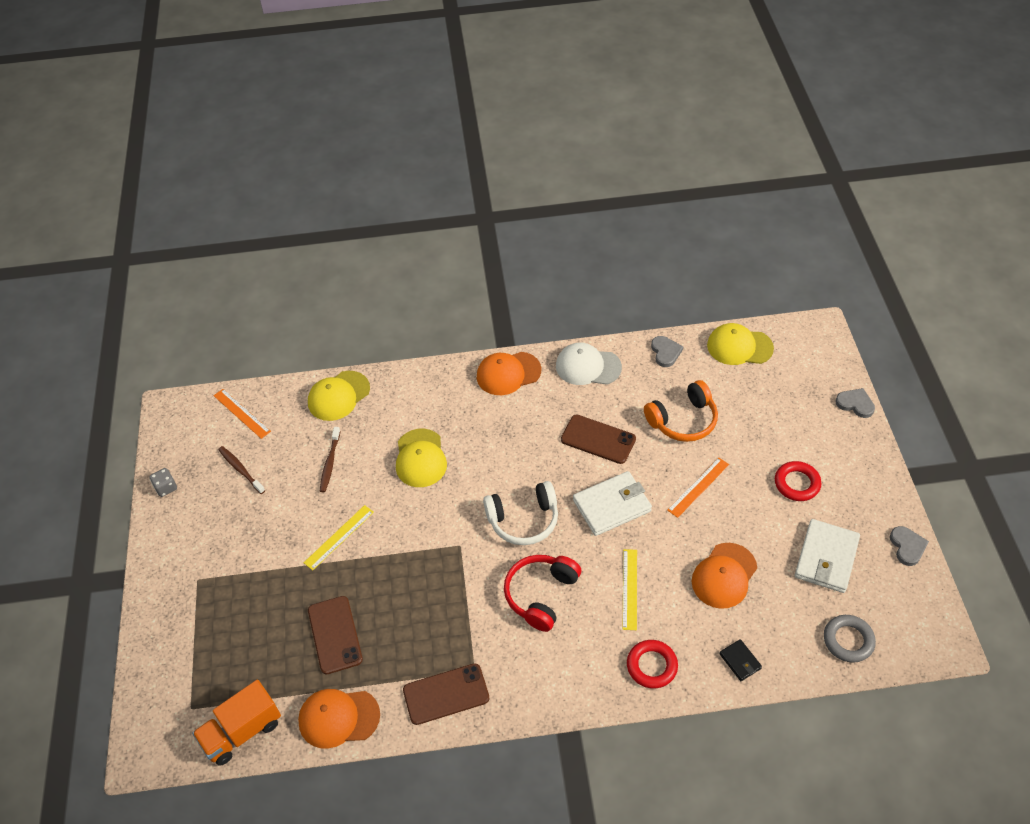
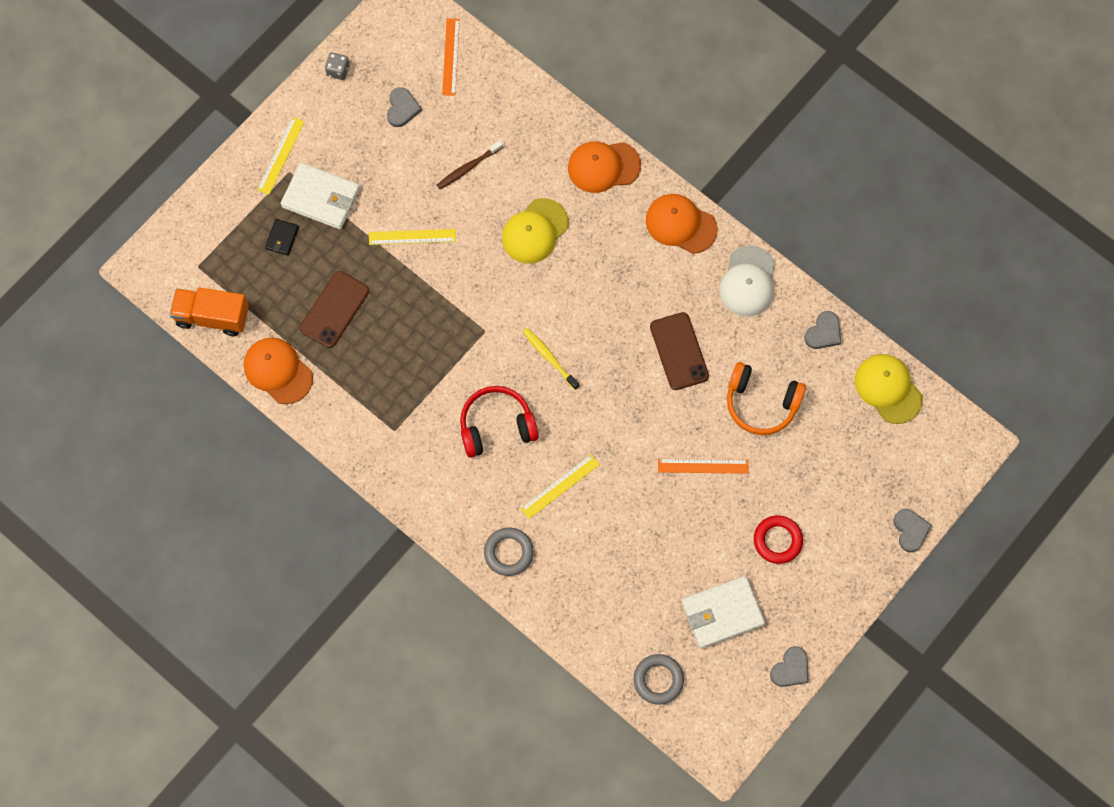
camera: 45 degrees right, 20 degrees up
(179, 575) = (281, 155): none -> yellow ruler
(241, 470) = (402, 108): brown toothbrush -> grey heart
(338, 396) = (534, 113): yellow cap -> none
(446, 694) = (359, 427): brown phone -> none
(523, 520) = (550, 358): white headphones -> yellow toothbrush
(588, 366) = (748, 282): white cap -> white cap turned 135 degrees counterclockwise
(612, 506) = (624, 413): white wallet -> white wallet (321, 198)
(652, 666) = (508, 552): red ring -> grey ring
(724, 576) = (635, 547): orange cap -> orange cap (603, 166)
(740, 661) = (569, 613): black wallet -> black wallet (282, 238)

